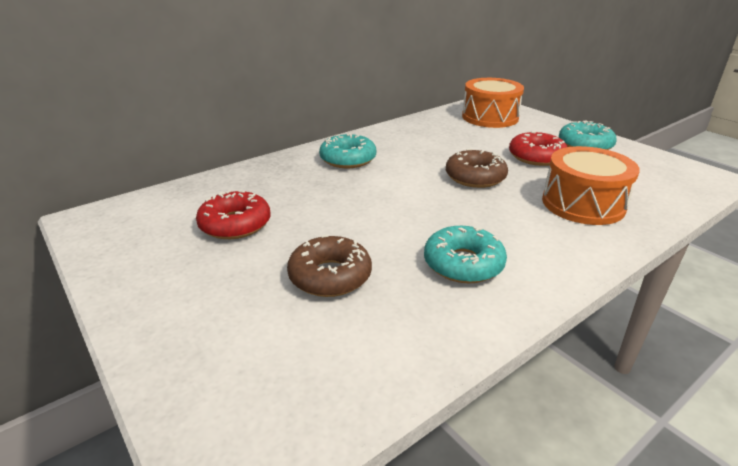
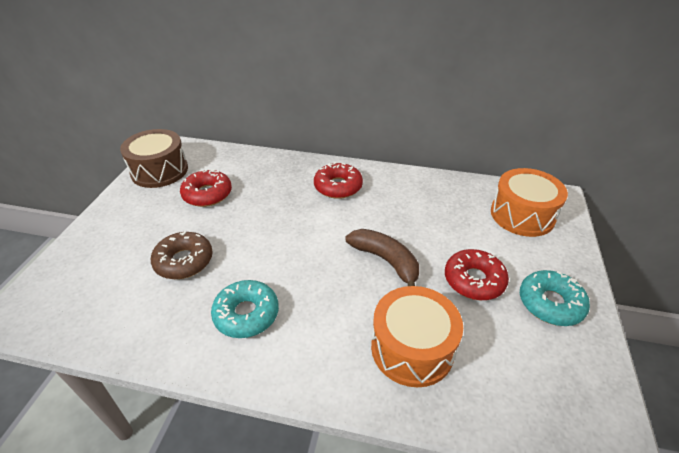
camera: 50 degrees right, 10 degrees up
(124, 240) = (159, 171): none -> brown drum
(348, 159) = (338, 186): turquoise donut -> red donut
(475, 177) = (386, 261): brown donut -> brown banana

